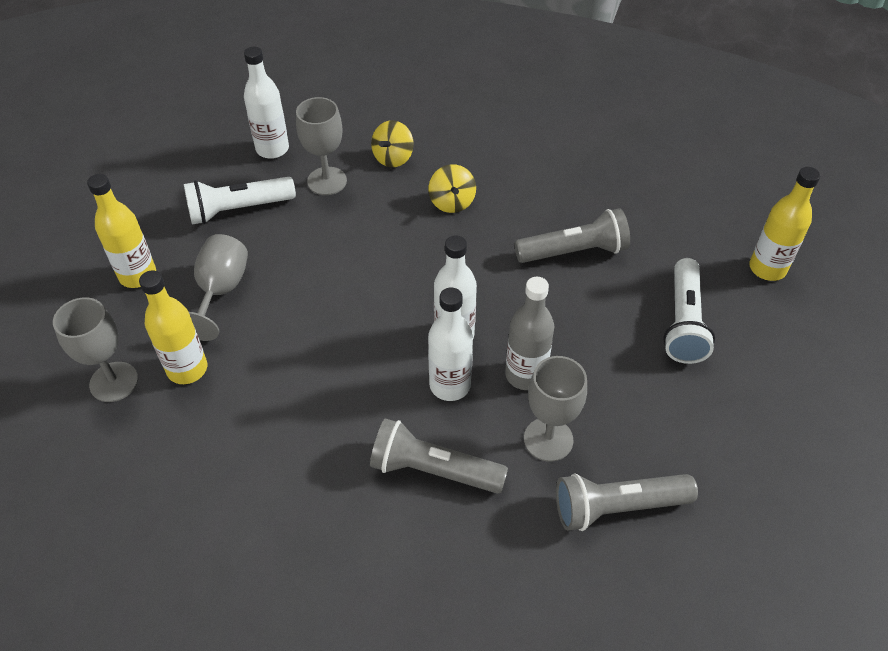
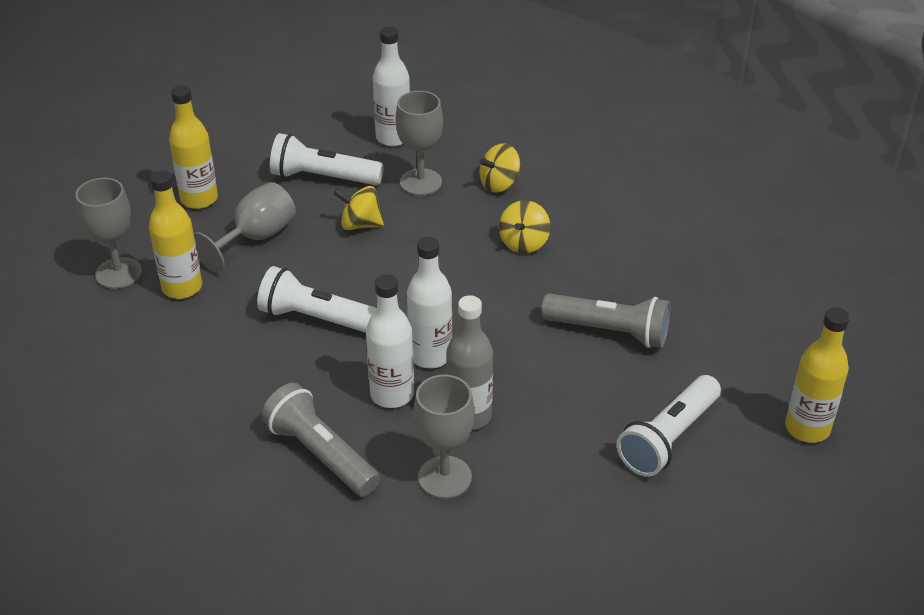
camera: 30 degrees right, 10 degrees down
(304, 240) = (360, 224): none -> yellow spinning top
(334, 344) = (318, 319): none -> white flashlight
(617, 507) = (461, 560): grey flashlight -> none

